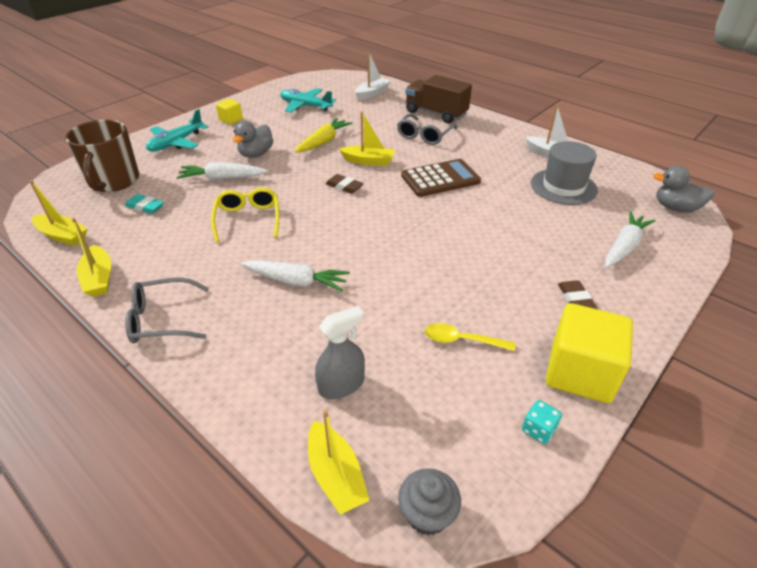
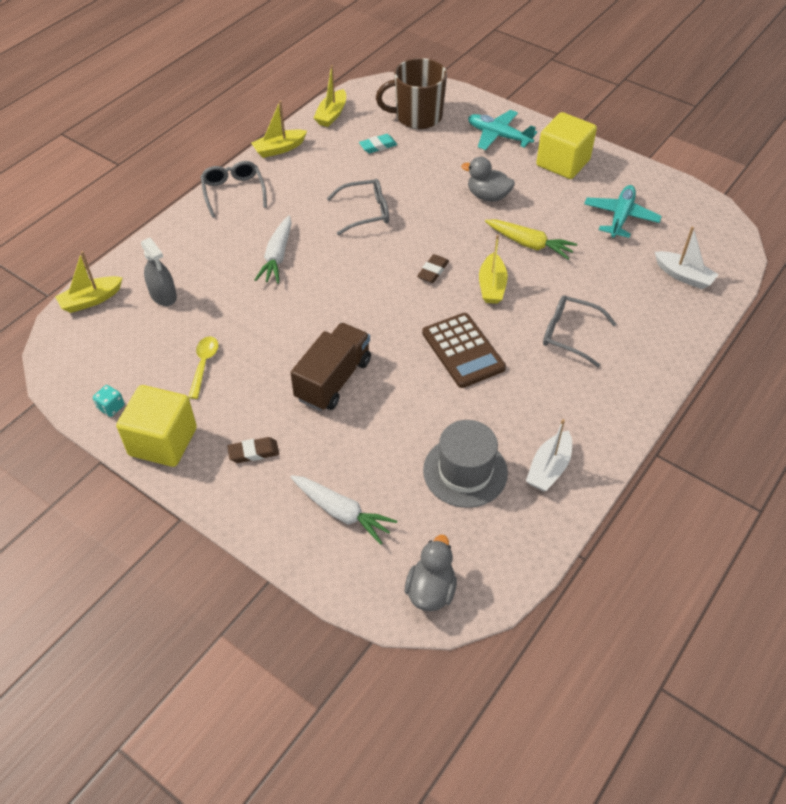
camera: 85 degrees right, 10 degrees up
(145, 207) = (378, 146): turquoise eraser -> turquoise eraser turned 45 degrees clockwise
(222, 178) = (434, 182): white carrot -> none
(231, 120) = (563, 163): yellow cube -> yellow cube, size x2.00
(248, 219) = (366, 212): yellow glasses -> grey glasses
(427, 514) = (58, 345): grey cupcake -> none
(436, 113) = (641, 345): brown truck -> brown truck (333, 380)

